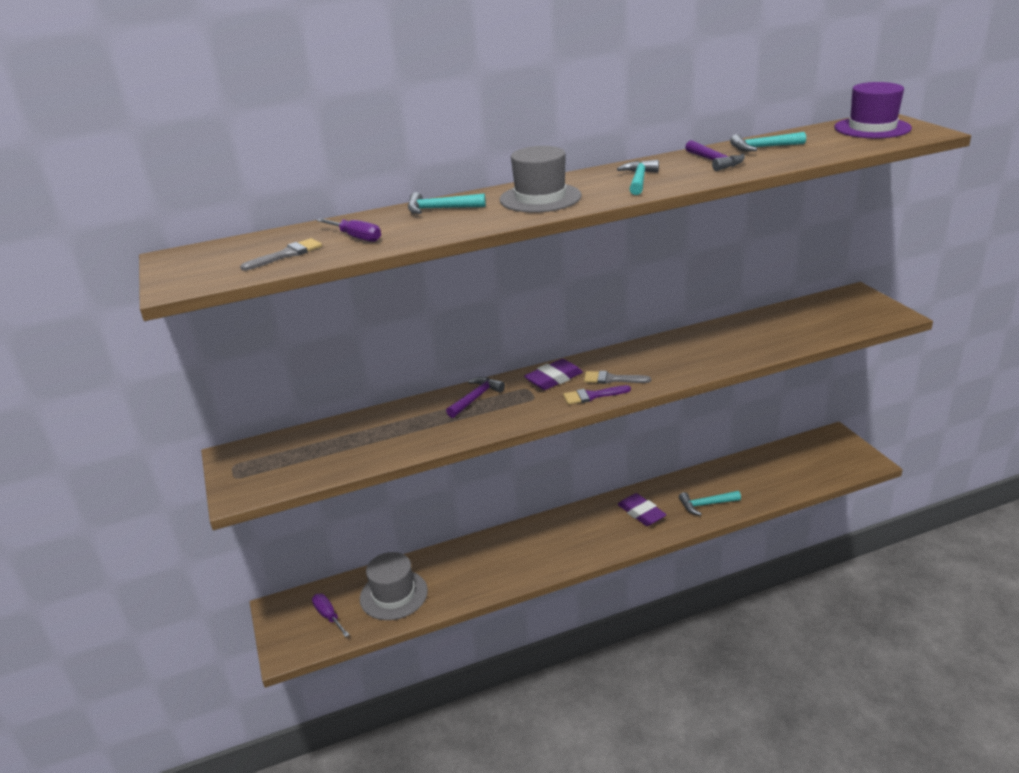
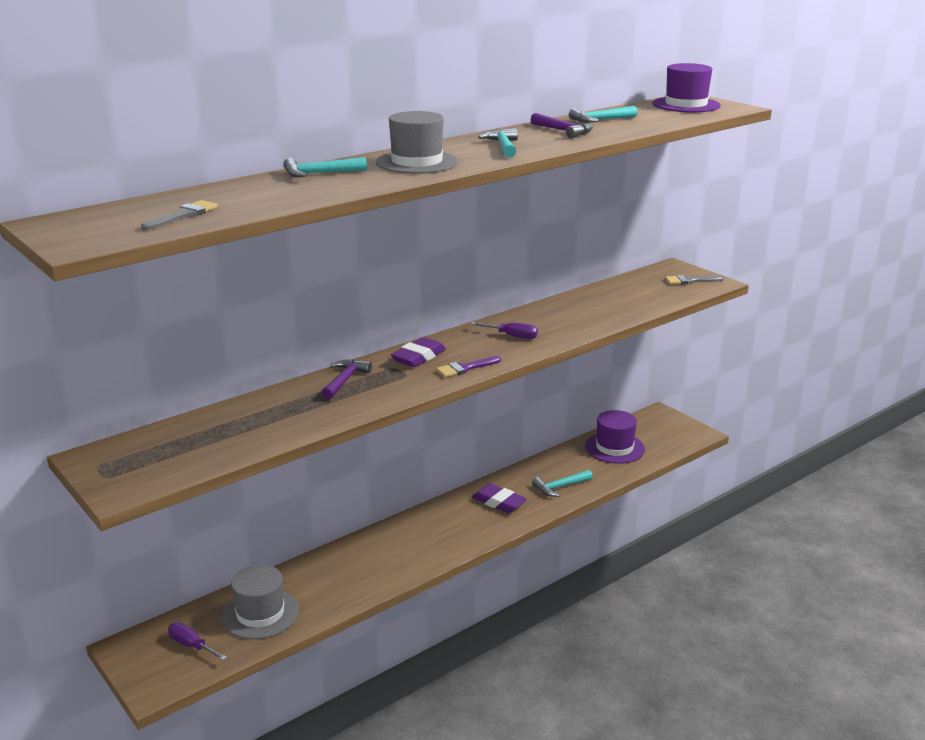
camera: 20 degrees left, 5 degrees down
(356, 237) = (249, 199): purple screwdriver -> purple screwdriver (512, 336)
(612, 379) = (478, 353): grey brush -> grey brush (690, 281)
(775, 468) = (614, 448): none -> purple hat

